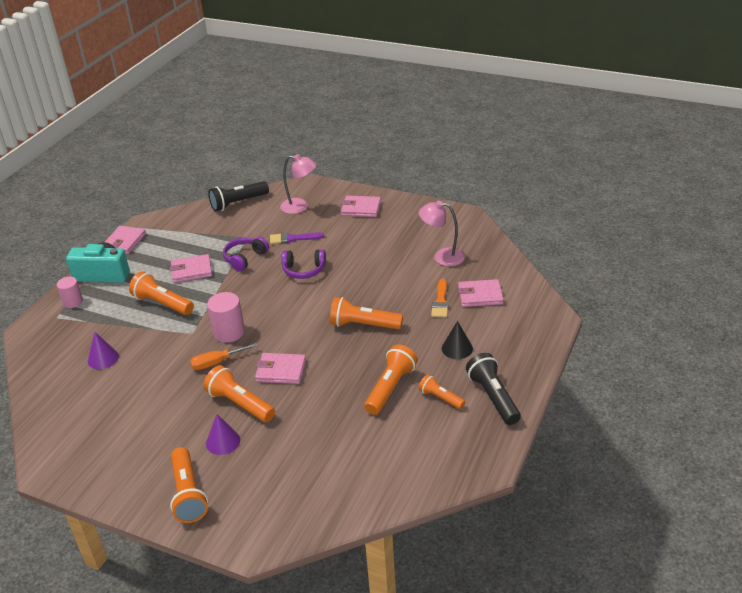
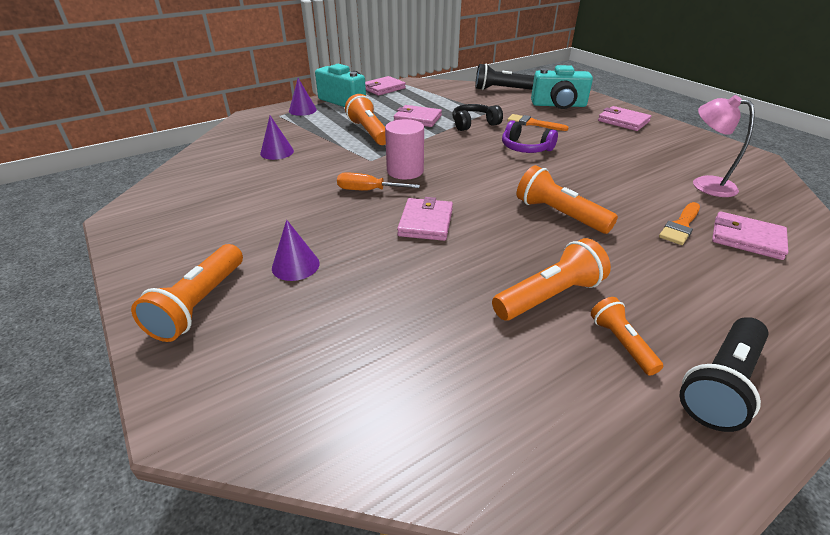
camera: 30 degrees right, 0 degrees up
(73, 302) = (302, 110): pink cylinder -> purple cone
(240, 404) = (352, 236): orange flashlight -> none
(245, 258) = (474, 124): purple headphones -> black headphones
(281, 371) = (426, 222): pink wallet -> pink wallet turned 60 degrees clockwise
(293, 238) = (533, 123): purple brush -> orange brush
(300, 207) = (558, 105): pink lamp -> turquoise camera
(457, 348) = (681, 287): black cone -> none
(493, 397) = (721, 384): black flashlight -> black flashlight turned 150 degrees counterclockwise

